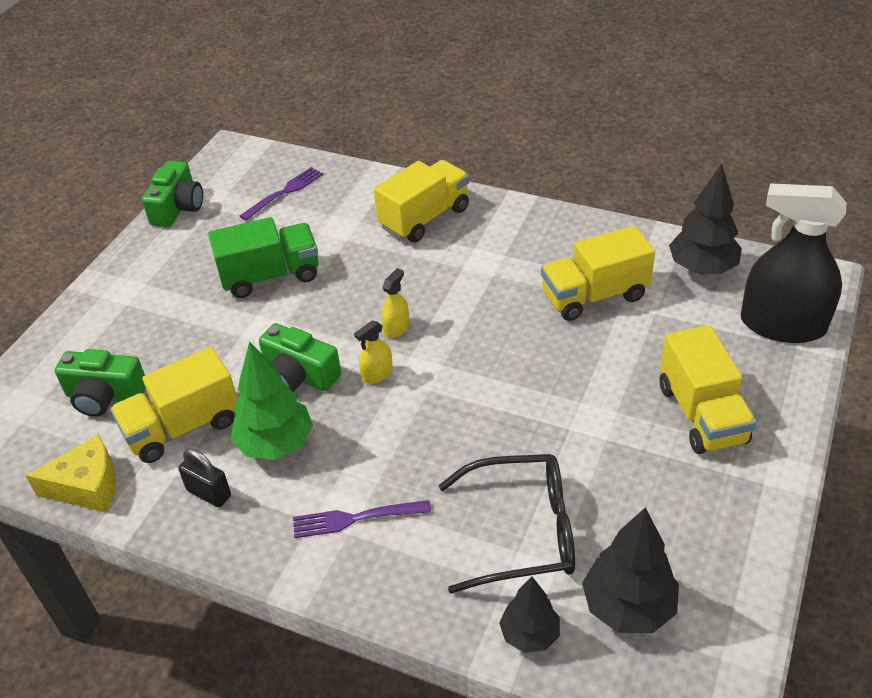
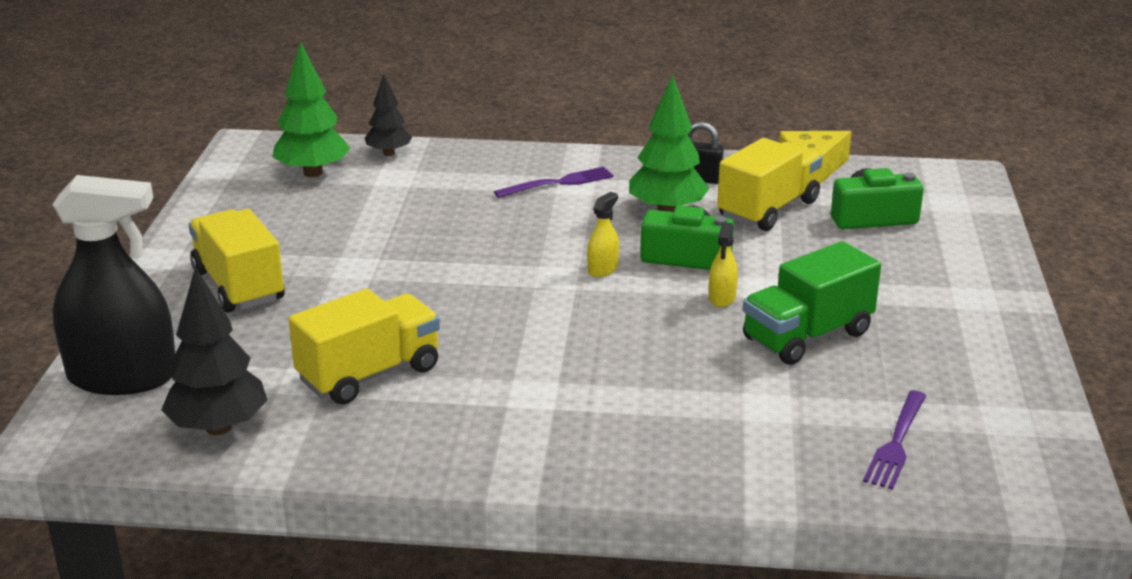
camera: 160 degrees right, 15 degrees down
(178, 208) = (1031, 397): green camera -> none
(396, 328) = (607, 308): yellow spray bottle -> yellow spray bottle (722, 297)
(424, 218) = (649, 437): yellow truck -> none
(522, 531) = (408, 195): black glasses -> none
(628, 607) = (313, 173): black tree -> green tree

